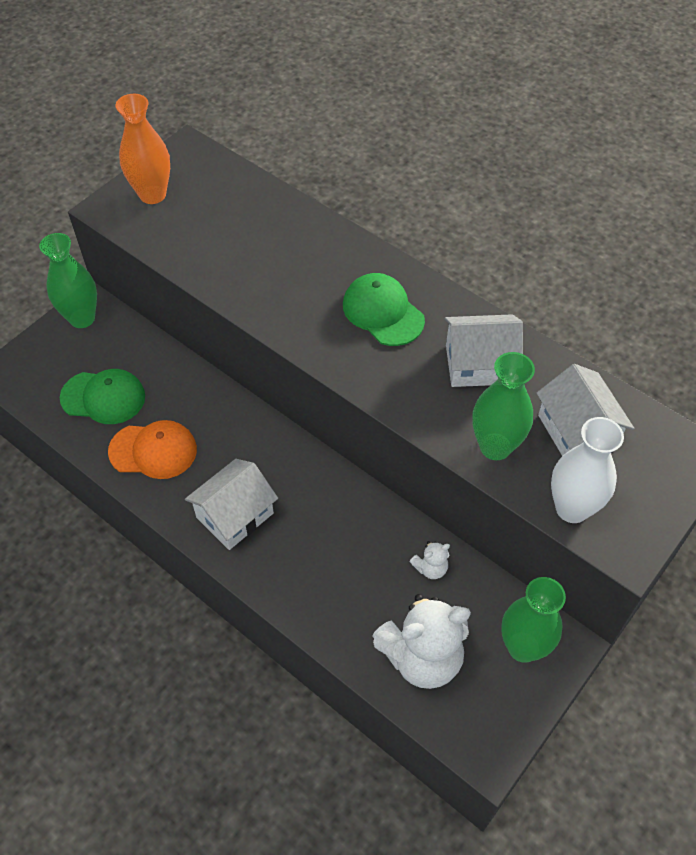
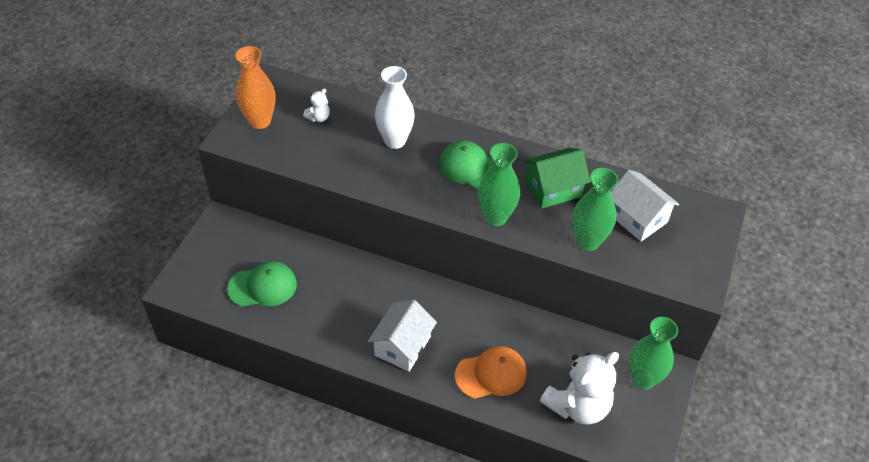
camera: 20 degrees left, 5 degrees down
(82, 318) = (218, 231): green vase -> green vase (496, 217)
(153, 451) = (320, 316): orange cap -> orange cap (491, 374)
(430, 568) = (558, 344): white teddy bear -> white teddy bear (318, 117)
(478, 364) = (553, 189): white house -> green house
(572, 508) = (655, 269): white vase -> white vase (395, 141)

